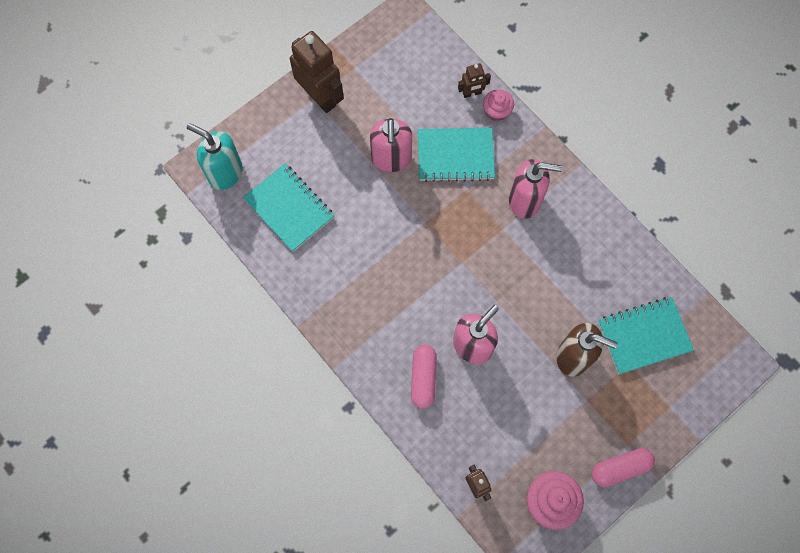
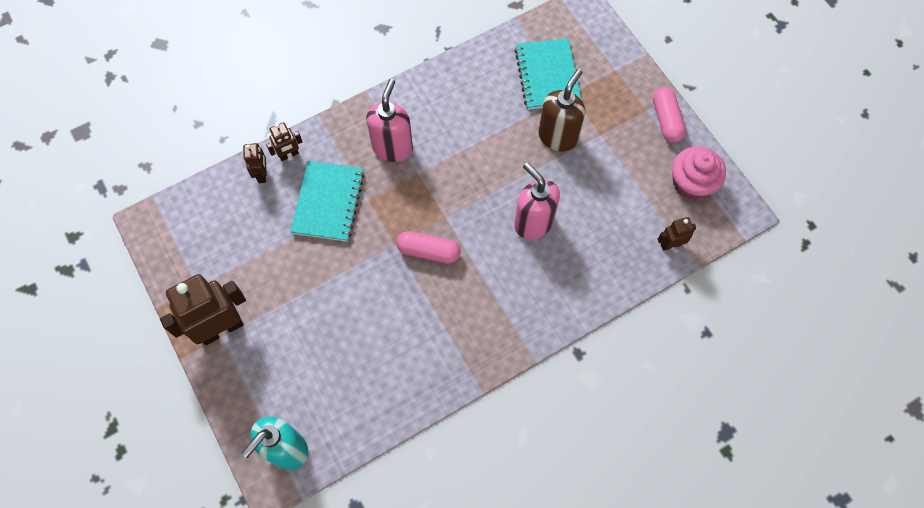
camera: 80 degrees left, 5 degrees down
(289, 208) = (347, 382): turquoise notebook -> none
(391, 159) = (316, 266): pink soap dispenser -> none
(423, 378) = (559, 274): pink capsule -> pink capsule (429, 251)
(496, 111) = (289, 155): pink cupcake -> brown robot

